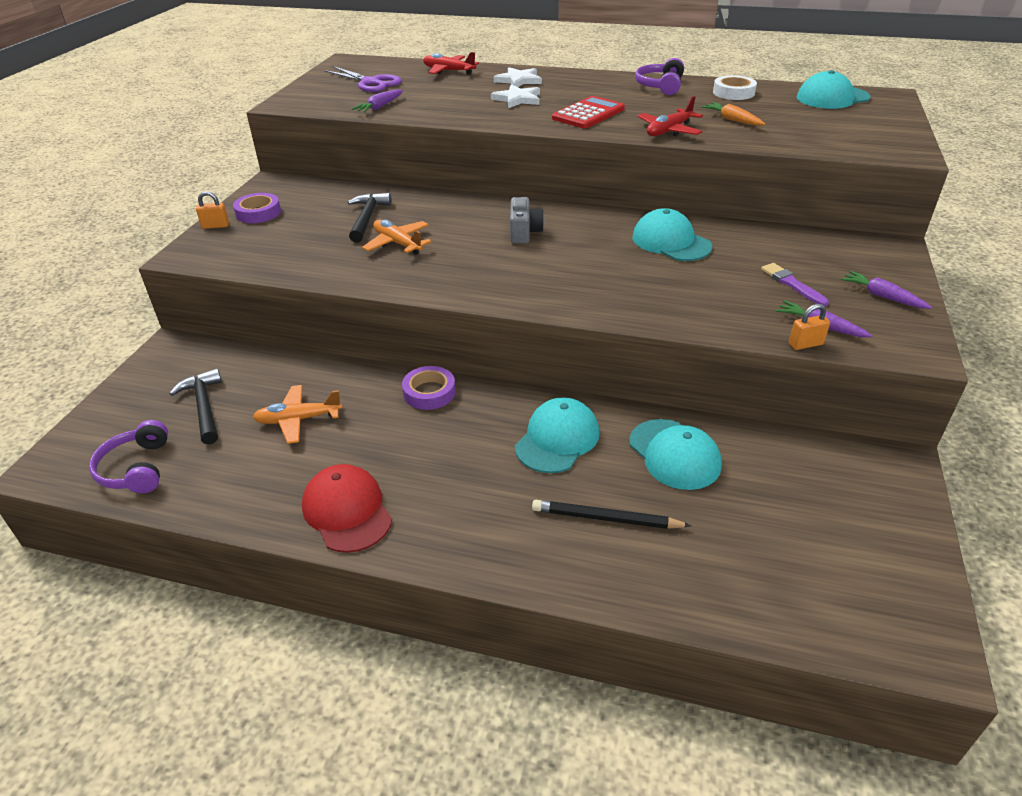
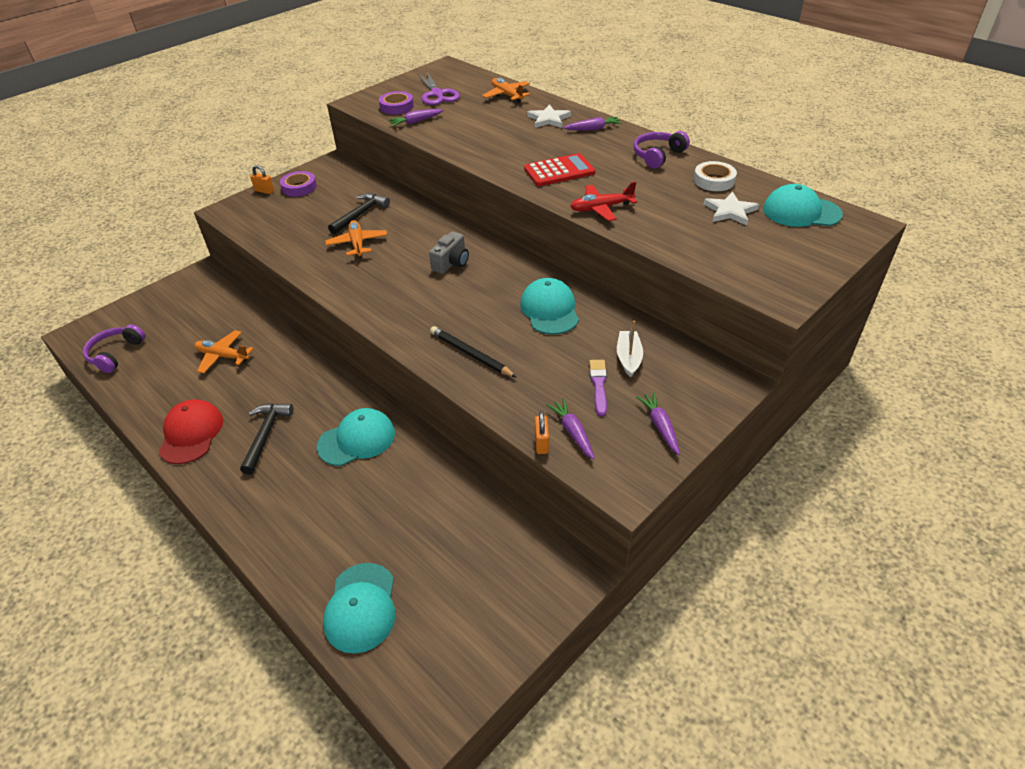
camera: 30 degrees right, 5 degrees up
(204, 407) = (182, 325): black hammer -> black hammer (266, 435)
(429, 392) = (314, 368): purple tape -> purple tape (397, 107)
(448, 71) = (507, 95): red plane -> orange plane
(517, 99) = (523, 140): white star -> white star (730, 211)
(573, 79) = (593, 129): none -> purple carrot
(606, 518) = (327, 513): black pencil -> black pencil (470, 354)
(674, 454) = (420, 487): turquoise cap -> turquoise cap (361, 607)
(732, 120) = (670, 212): orange carrot -> none
(788, 256) = (628, 358): none -> white boat
(805, 344) = (541, 443): orange padlock -> orange padlock turned 75 degrees clockwise

